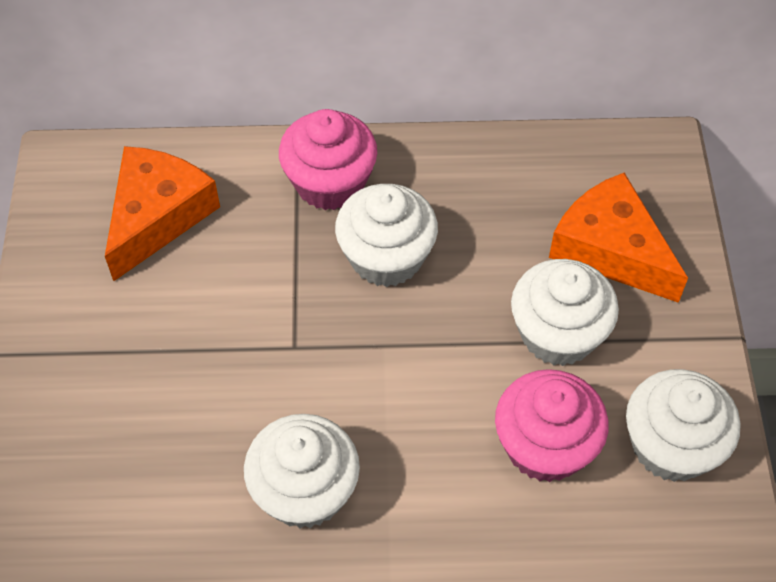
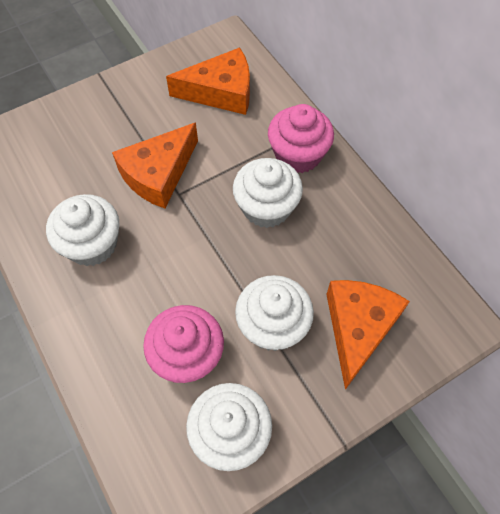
camera: 60 degrees right, 5 degrees up
(243, 356) = (158, 174): none -> orange cheese

